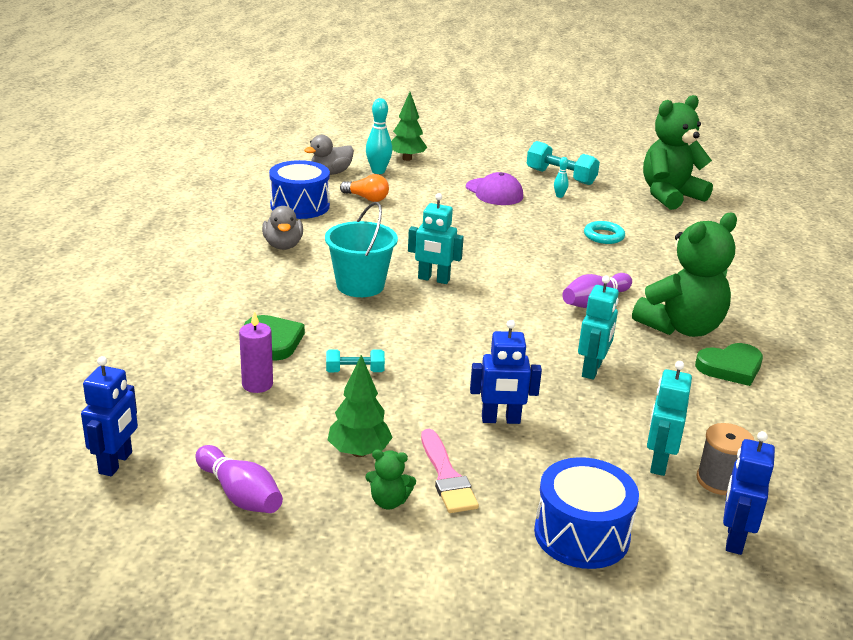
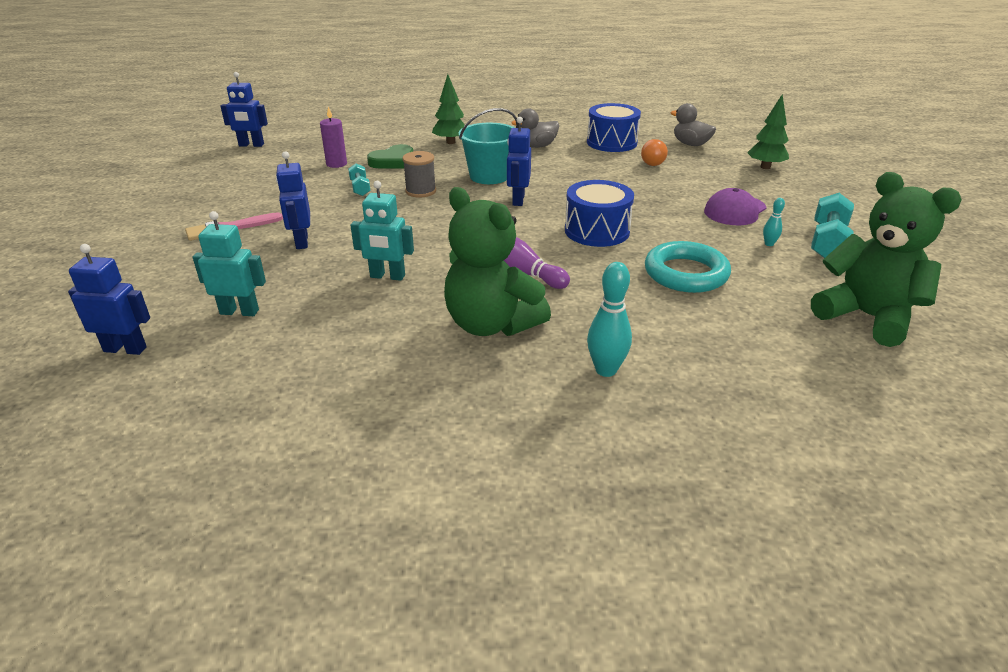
camera: 80 degrees right, 5 degrees up
(240, 494) = (218, 175): purple bowling pin -> none
(359, 452) = (259, 200): green tree -> green tree (450, 142)
(378, 171) = (718, 159): turquoise bowling pin -> turquoise bowling pin (606, 370)
(389, 501) = (204, 213): green teddy bear -> none
(433, 279) = (518, 200): turquoise robot -> blue robot
(581, 534) = (151, 280): blue drum -> blue drum (597, 231)
(603, 236) = (686, 273): turquoise ring -> turquoise ring, size x1.71
(719, 480) = (209, 343): grey spool -> grey spool (420, 191)
(730, 367) = (415, 355): green heart -> none

